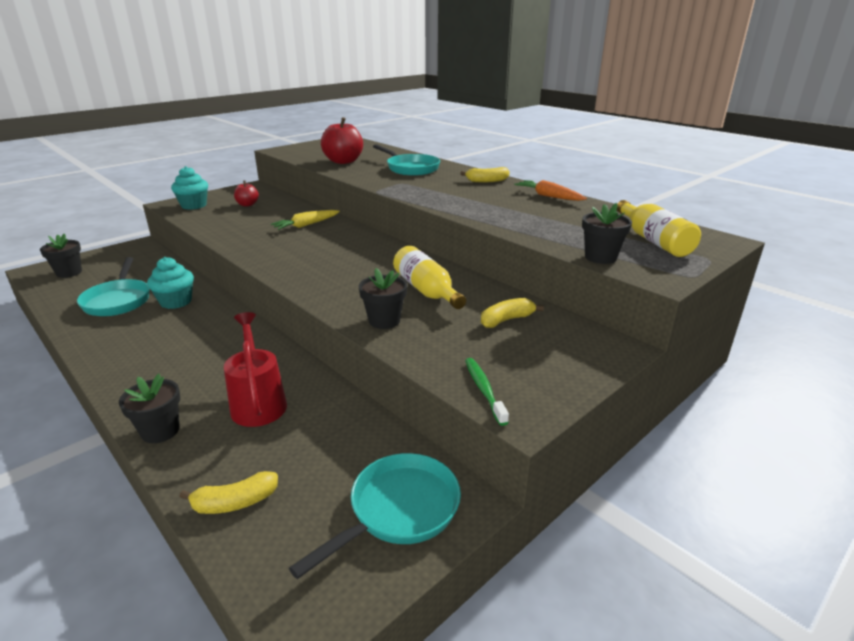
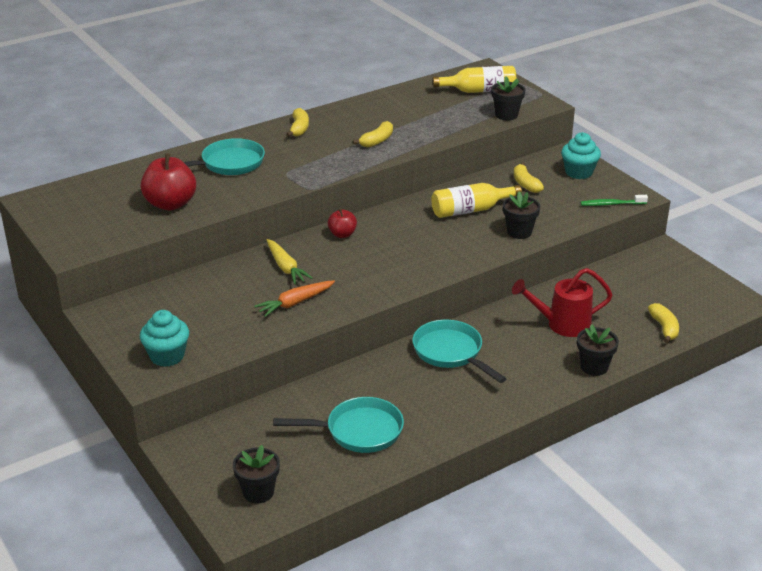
camera: 80 degrees left, 5 degrees up
(176, 302) = (374, 388): turquoise cupcake -> turquoise cupcake (578, 172)
(247, 204) = (186, 312): red apple -> red apple (342, 234)
(399, 510) = (669, 271): turquoise pan -> turquoise pan (450, 352)
(482, 205) = (377, 141): none -> yellow banana
(549, 196) = (362, 108): orange carrot -> orange carrot (295, 303)

